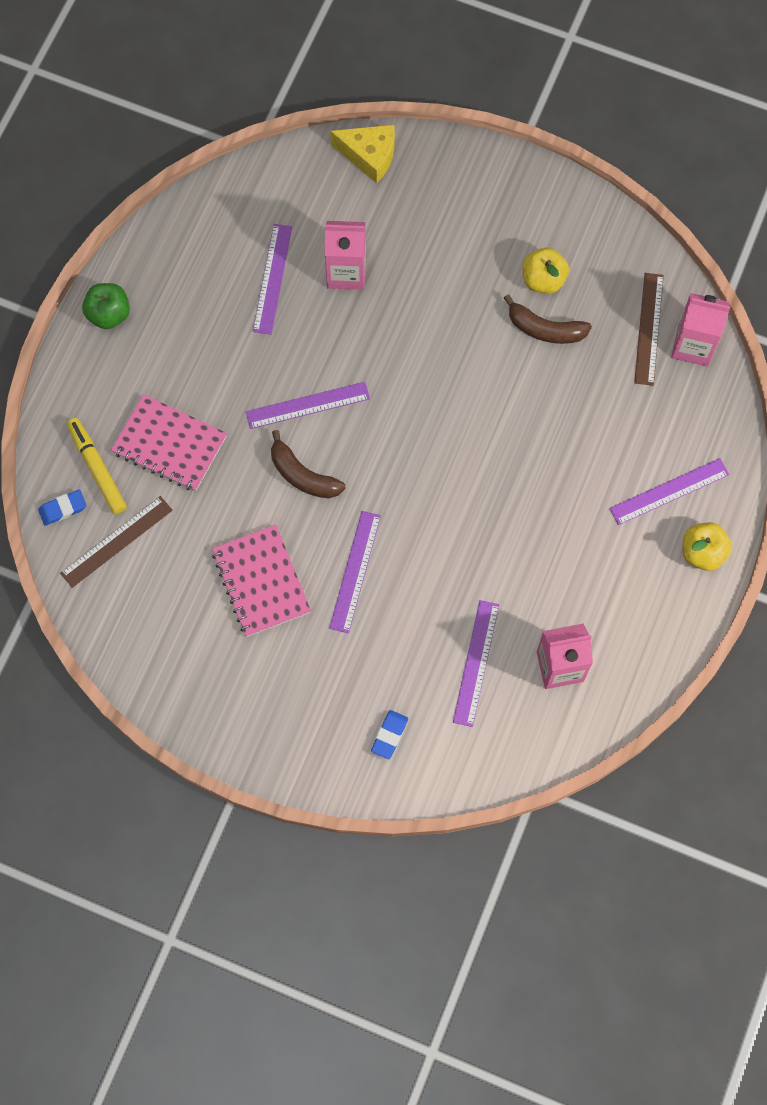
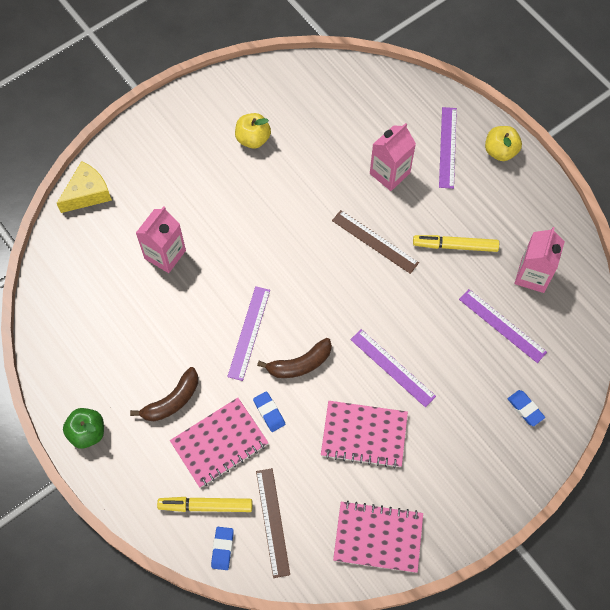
camera: 60 degrees left, 5 degrees down
(158, 653) = (378, 537): none -> pink notebook
(230, 474) = (269, 412): none -> blue eraser
(272, 279) = (137, 305): purple ruler -> none
(544, 564) = (455, 246): none -> yellow marker
(545, 329) = (289, 156): brown banana -> brown banana (172, 400)
(649, 328) = (328, 98): brown ruler -> brown ruler (375, 241)
(693, 345) = (356, 80): pink carton -> pink carton (389, 173)

